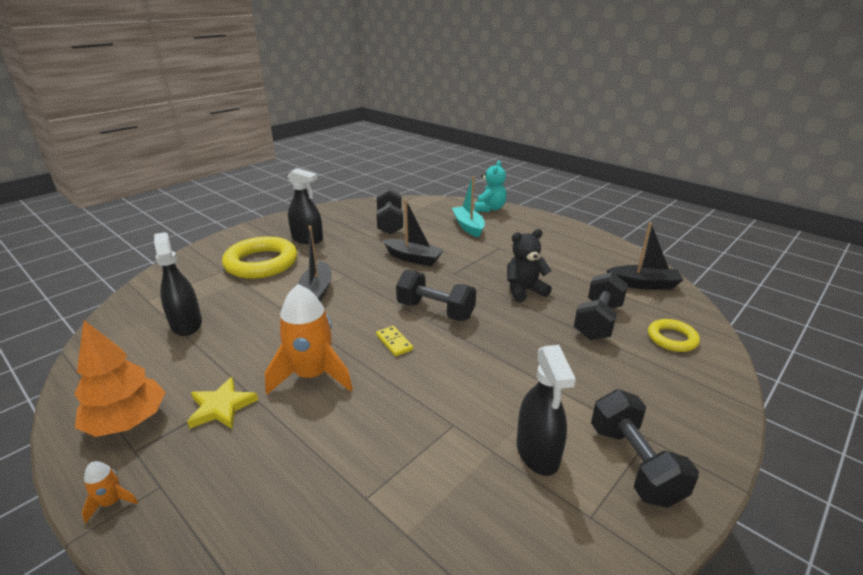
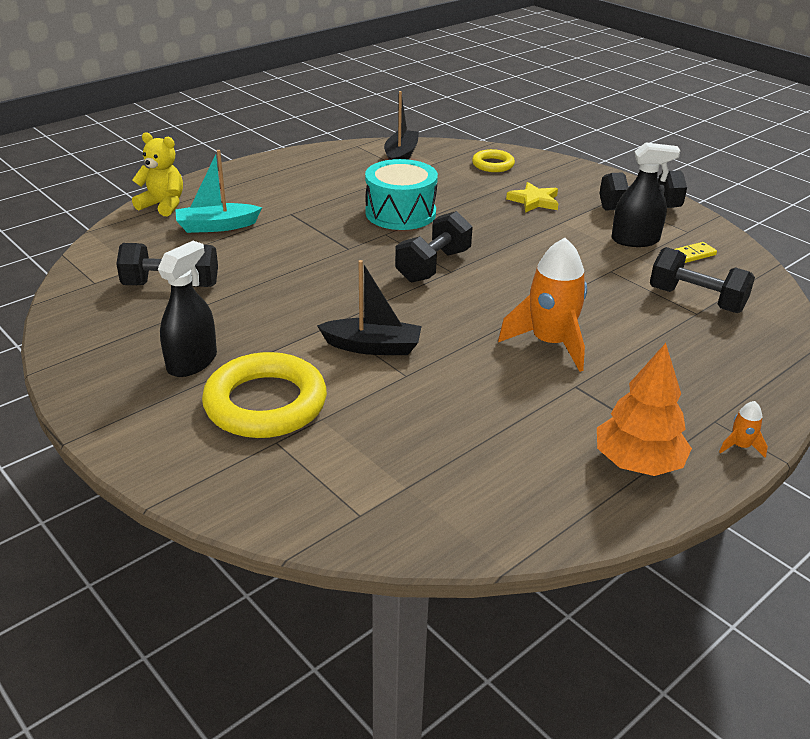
camera: 85 degrees left, 5 degrees up
(186, 324) = (440, 454): black spray bottle -> none
(221, 407) = (606, 398): yellow star -> yellow star (534, 201)
(394, 342) = (492, 293): yellow domino -> yellow domino (692, 255)
(413, 258) = (299, 272): black boat -> none
(489, 209) = (163, 205): turquoise teddy bear -> yellow teddy bear
(524, 291) = (400, 213): black teddy bear -> turquoise drum
(598, 321) = (463, 188): black dumbbell -> black dumbbell (696, 300)

